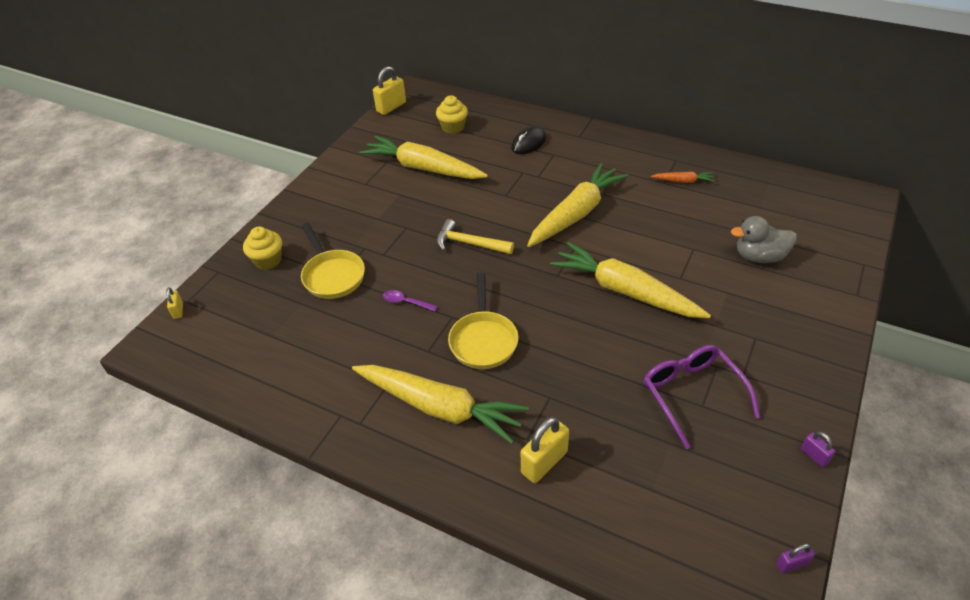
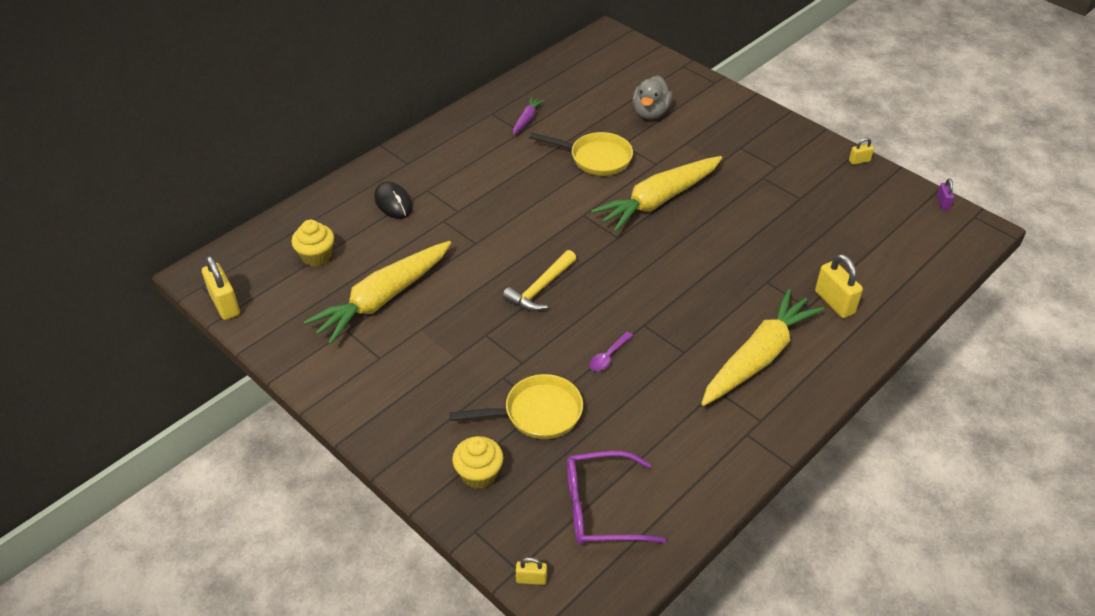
camera: 75 degrees left, 0 degrees up
(483, 340) = (684, 308): yellow pan -> yellow pan (596, 158)
(576, 213) = (535, 200): yellow carrot -> none
(683, 181) = (527, 119): orange carrot -> purple carrot
(692, 394) = (788, 199): purple glasses -> purple glasses (601, 508)
(814, 455) = (859, 161): purple padlock -> yellow padlock

